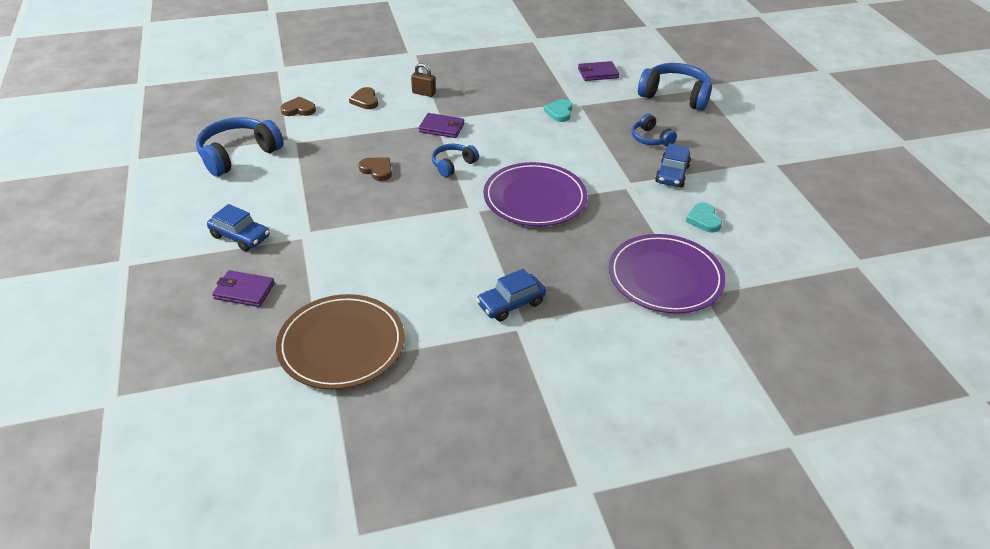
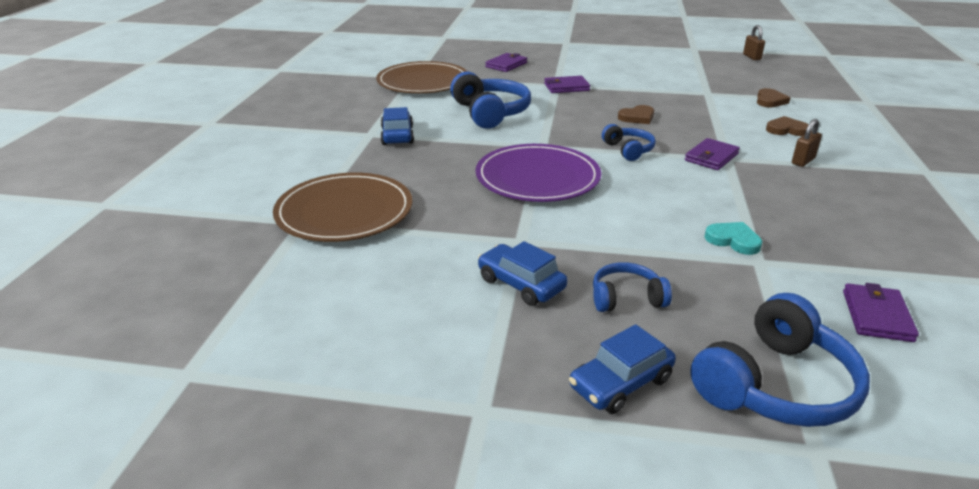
camera: 115 degrees right, 10 degrees down
(160, 124) = (751, 57): none -> brown padlock
(238, 155) = (690, 75): blue headphones -> blue headphones (490, 113)
(240, 236) = (570, 68): blue car -> blue car (621, 383)
(311, 226) = (566, 87): none -> purple wallet
(665, 277) = (344, 212): purple plate -> brown plate
(703, 220) = (405, 272): turquoise heart -> none

